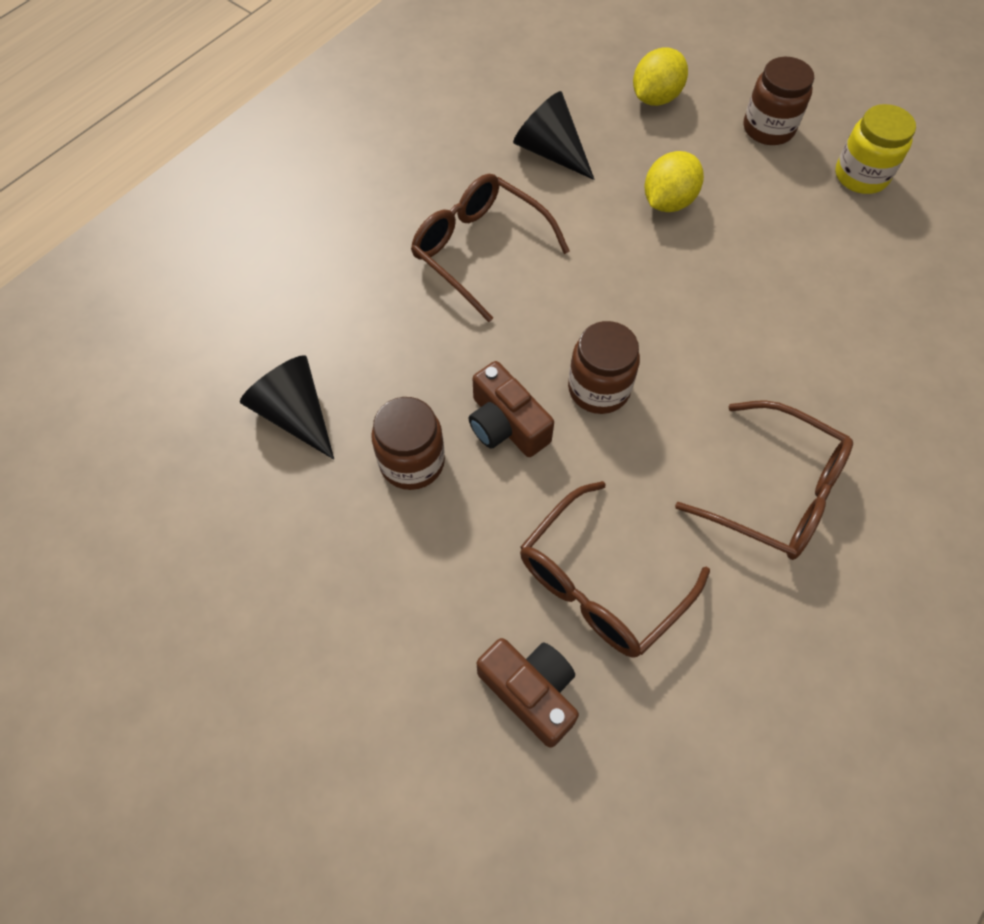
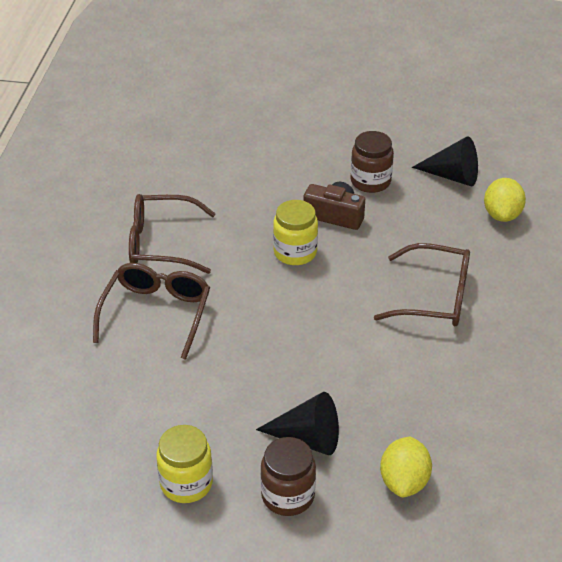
camera: 150 degrees right, 20 degrees down
(531, 691) = (242, 130): brown camera -> none
(550, 151) = (449, 390): black cone -> black cone (308, 438)
(599, 388) = (295, 252): brown jar -> yellow jar
(600, 584) = (235, 174): brown glasses -> brown glasses (156, 313)
(668, 201) = (330, 389): yellow lemon -> yellow lemon (502, 215)

